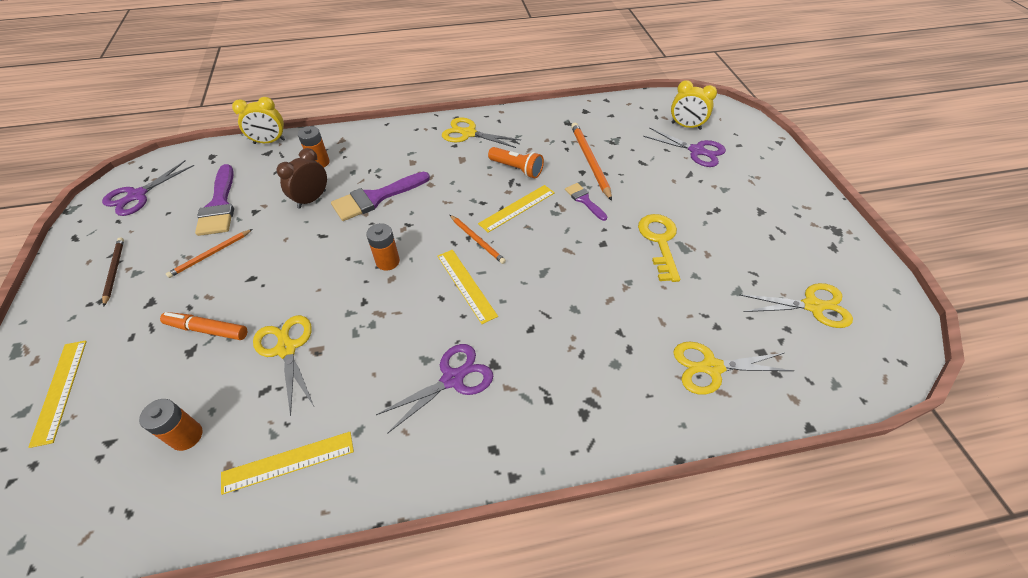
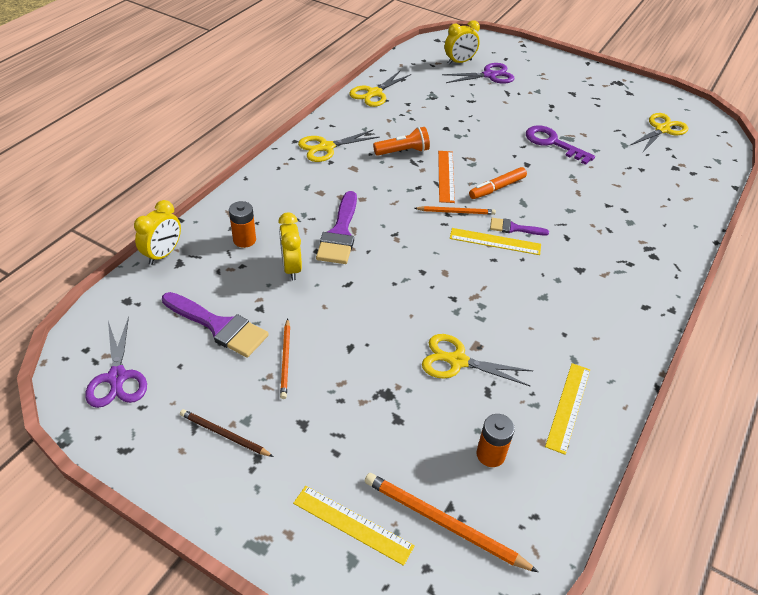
camera: 50 degrees left, 5 degrees down
(207, 330) = (383, 399): orange marker -> orange marker (497, 188)
(312, 199) = (291, 268): brown clock -> yellow clock
(388, 261) = (424, 265): orange battery -> none
(452, 379) = (573, 294): purple scissors -> none
(517, 208) = (446, 176): yellow ruler -> orange ruler
(584, 200) = (476, 145): purple brush -> purple brush (514, 228)
(590, 161) = (440, 118): orange pencil -> orange pencil (443, 523)
(659, 242) = (553, 143): yellow key -> purple key
(712, 367) = (668, 190): yellow scissors -> yellow scissors (374, 93)

